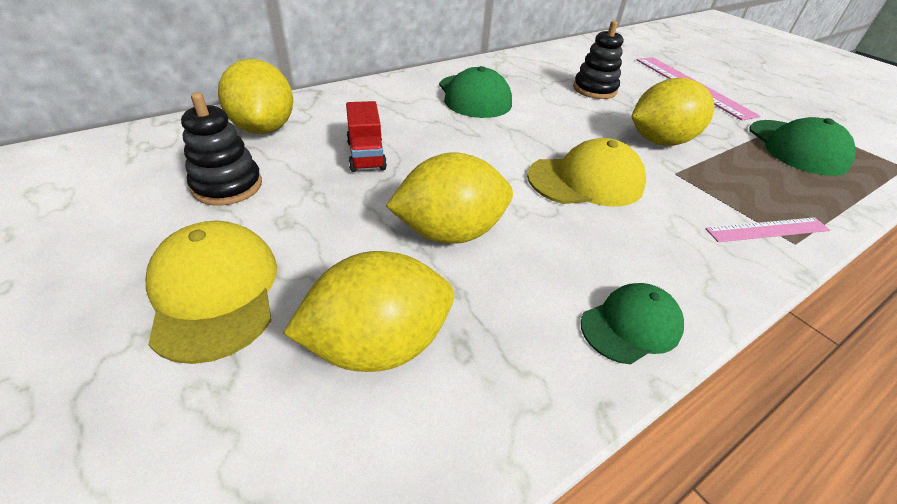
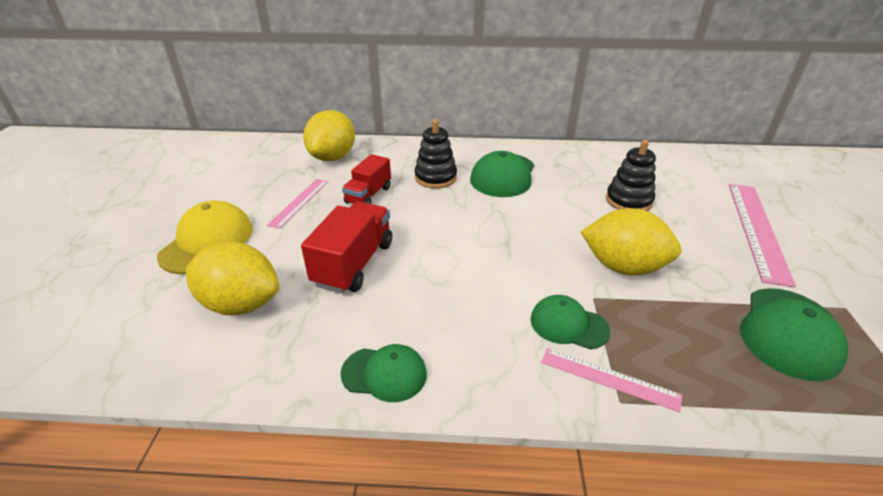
camera: 40 degrees right, 5 degrees down
(227, 186) = (274, 187): black stacking toy -> black stacking toy (435, 177)
(289, 192) = (299, 202): none -> pink ruler
(450, 232) = (354, 264): yellow lemon -> red truck
(586, 181) = (499, 271): yellow cap -> none
(691, 202) = (568, 325): none -> green cap

